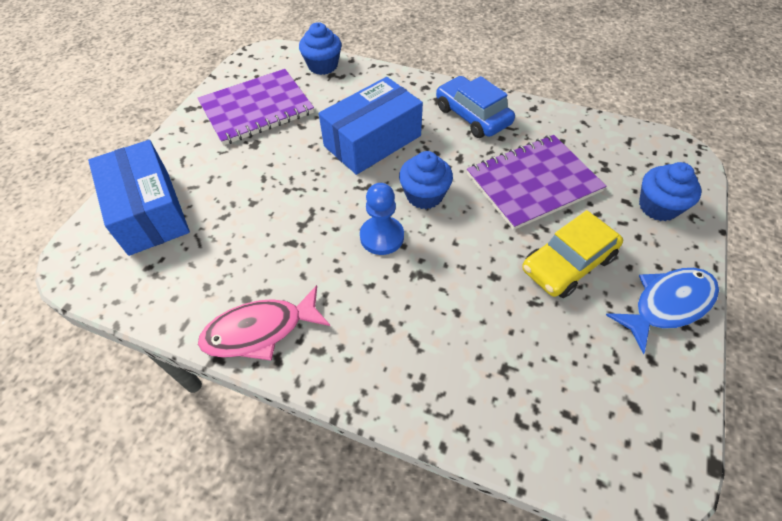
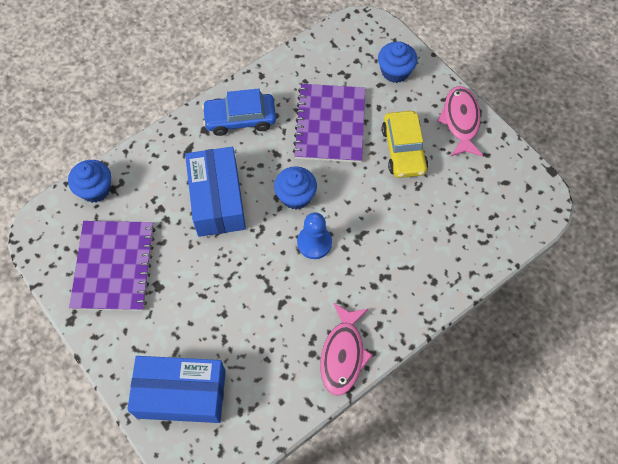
camera: 60 degrees left, 10 degrees up
(667, 305) = (460, 121): blue fish -> pink fish

